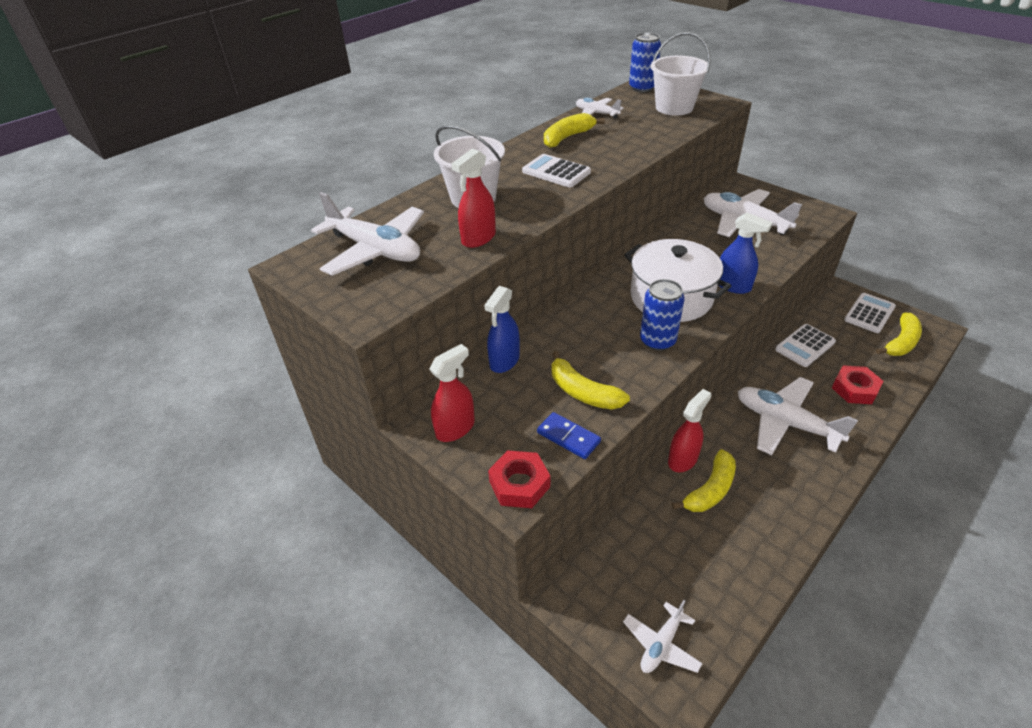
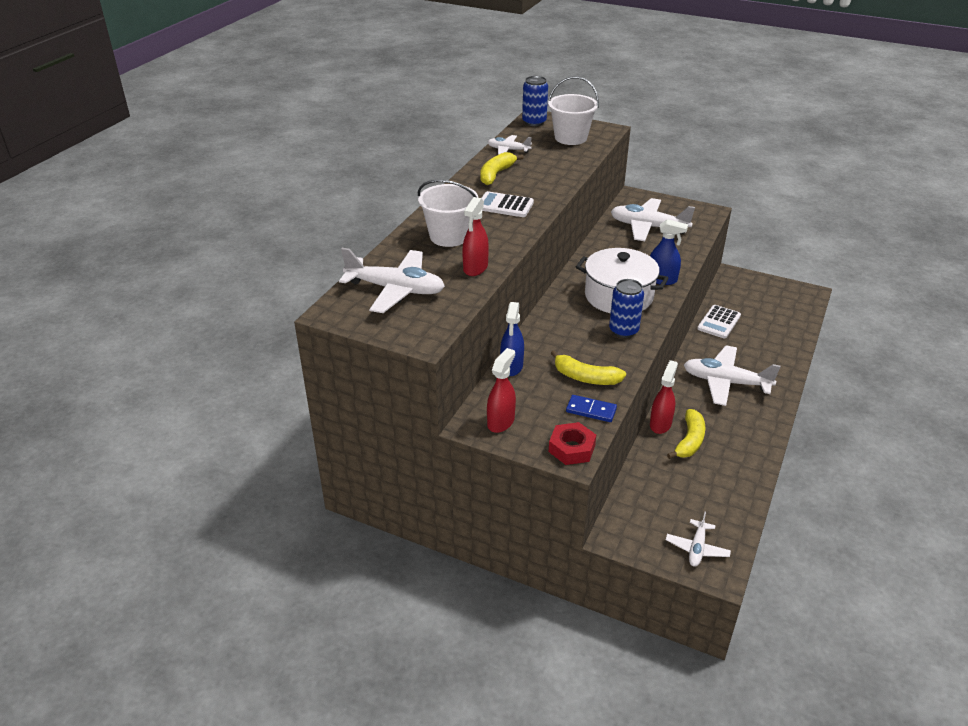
camera: 20 degrees left, 5 degrees down
(854, 389) = (766, 348): red nut -> none
(869, 313) = (758, 289): white calculator -> none
(901, 342) = (788, 307): yellow banana -> none

